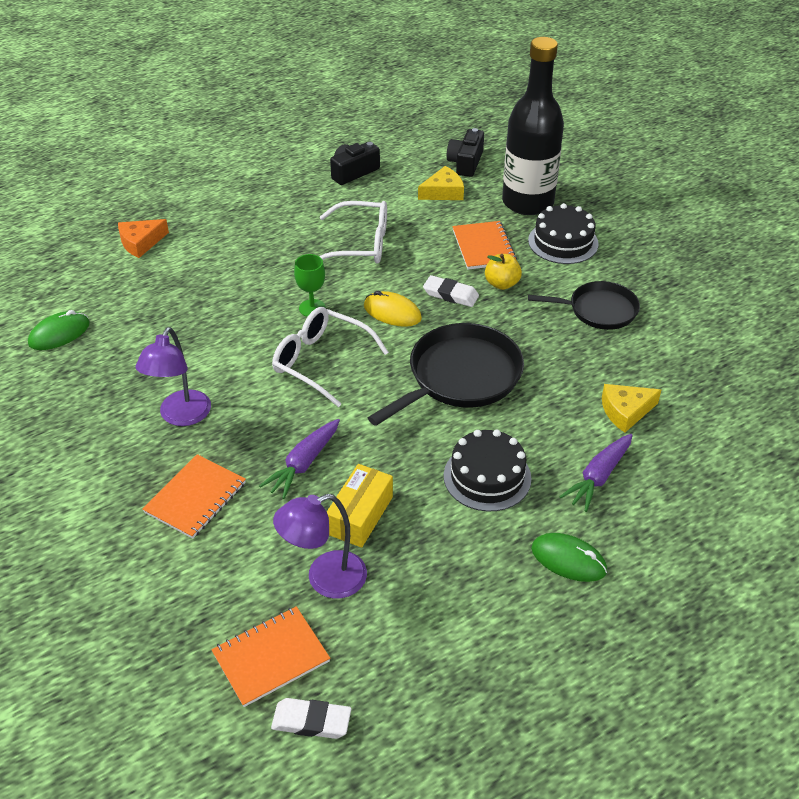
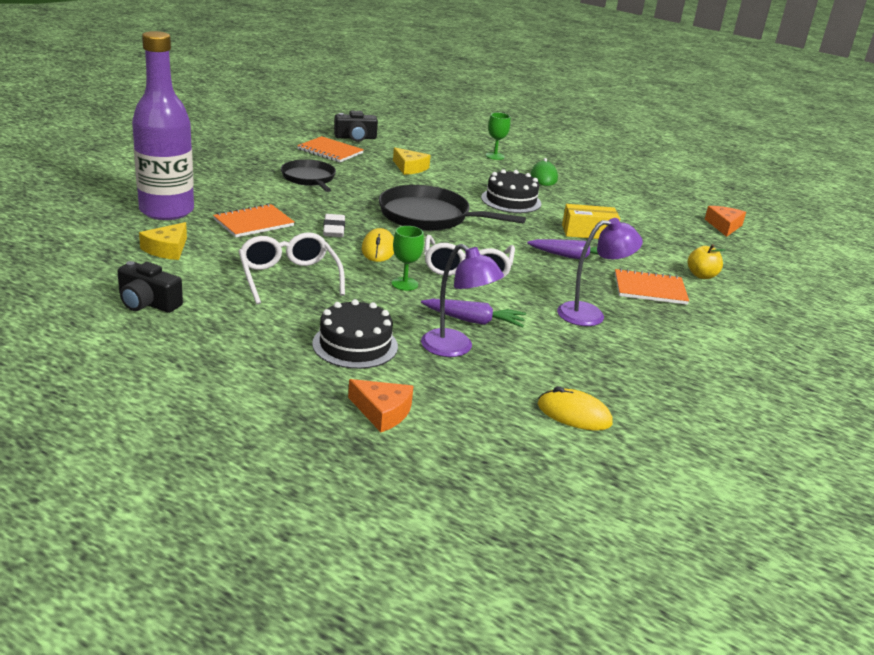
camera: 120 degrees left, 15 degrees down
(59, 334) = (574, 414): green mouse -> yellow mouse
(271, 657) = (710, 242): orange notebook -> orange notebook (330, 151)
(311, 721) = (724, 226): white eraser -> orange cheese
(325, 579) = (645, 236): purple lamp -> purple lamp (455, 348)
(443, 192) = (167, 249): yellow cheese -> yellow cheese turned 105 degrees counterclockwise
(465, 163) = (100, 244): black camera -> black camera (355, 138)
(502, 284) = (303, 212): yellow apple -> yellow apple (701, 275)
(527, 202) = (166, 211): black bottle -> purple bottle
(563, 242) = (224, 194): black cake -> black cake (355, 345)
(598, 477) = (474, 173): purple carrot -> purple carrot (474, 321)
(670, 534) = (495, 156): none -> green goblet

